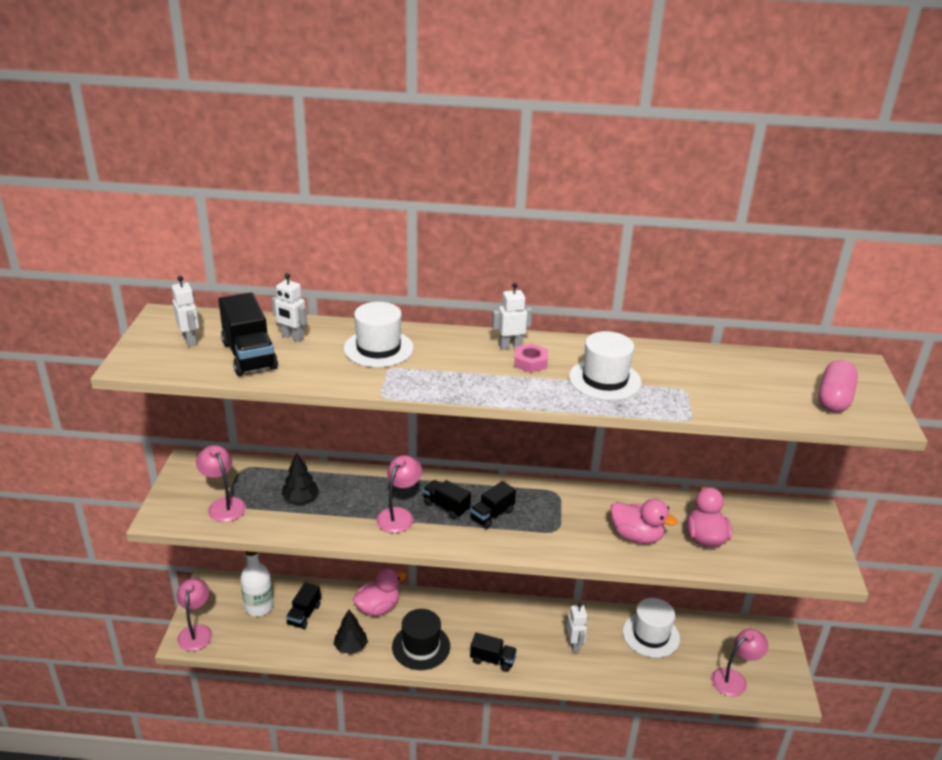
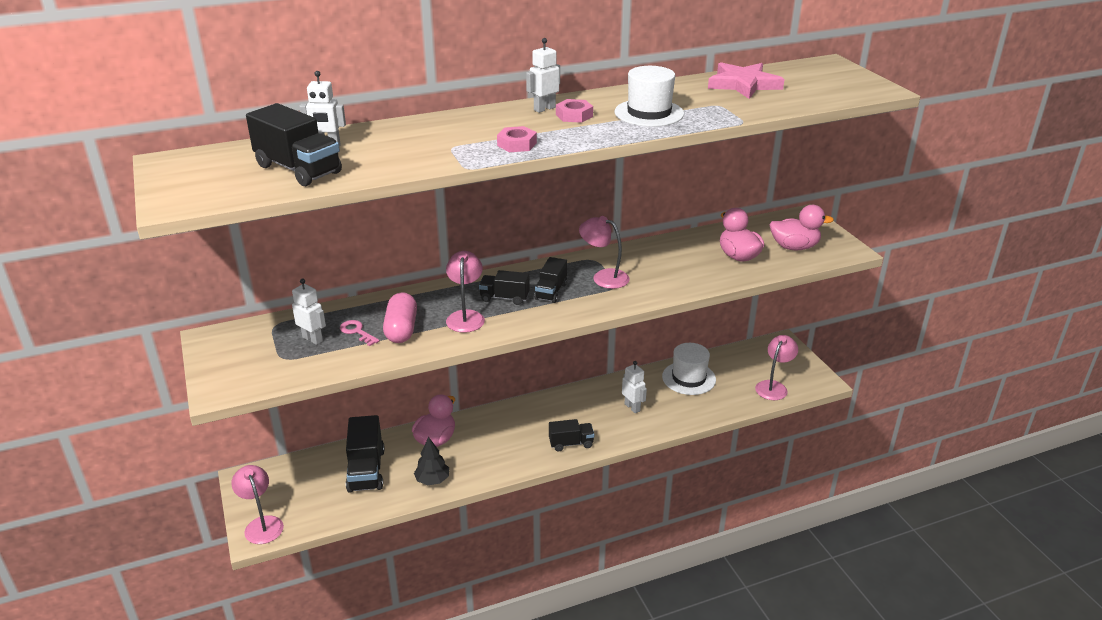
camera: 25 degrees left, 0 degrees up
(190, 340) = (219, 172): white robot -> white robot (313, 339)
(224, 505) = (280, 360): pink lamp -> pink lamp (603, 277)
(259, 606) = (314, 480): white bottle -> none
(300, 498) = (357, 332): black tree -> pink key
(304, 614) = (366, 470): black truck -> black truck, size x1.63
(378, 348) = (424, 136): white hat -> none
(421, 646) = (499, 456): black hat -> none
(448, 382) = (517, 144): none -> pink nut
(636, 536) = (684, 271): pink duck -> pink duck (794, 247)
(735, 370) = (743, 84): none -> pink star
(834, 399) = (833, 86): pink capsule -> pink capsule (401, 329)

